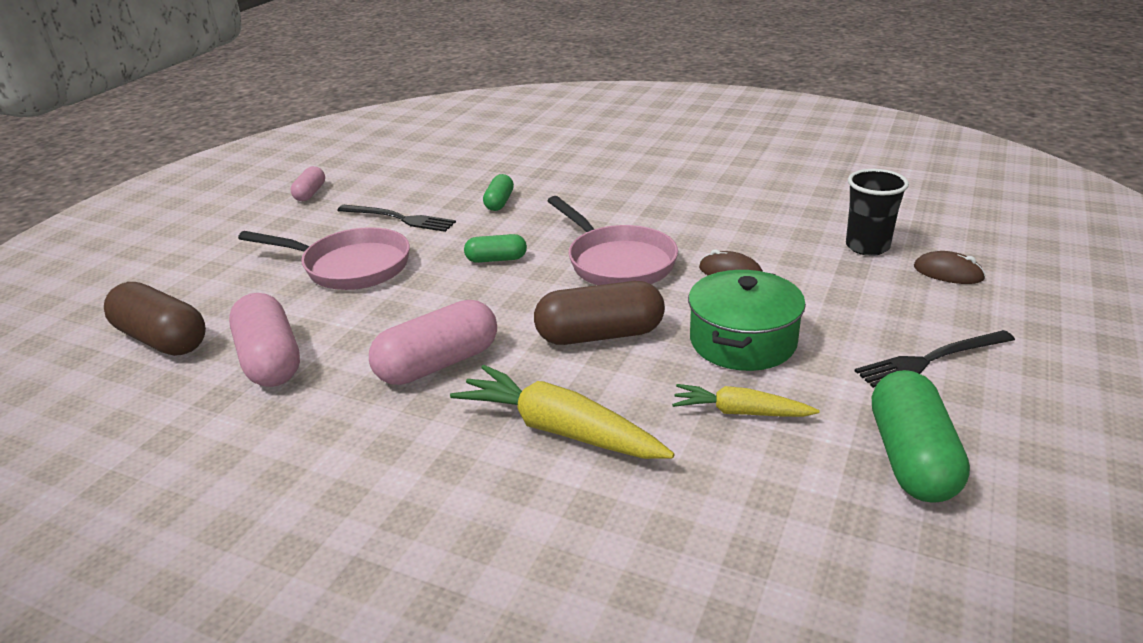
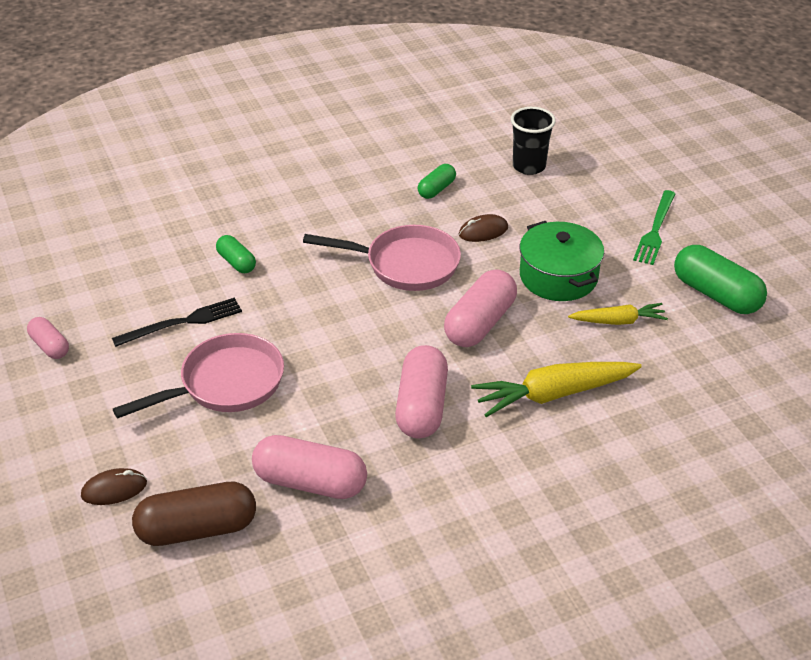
camera: 50 degrees left, 10 degrees up
(496, 259) = (323, 311): green capsule -> green capsule (436, 189)
(600, 335) = (480, 323): brown capsule -> pink capsule
(740, 412) = (618, 321): yellow carrot -> yellow carrot turned 150 degrees counterclockwise
(931, 359) = (655, 230): black fork -> green fork
(948, 273) = (592, 163): brown mouse -> brown mouse (114, 489)

